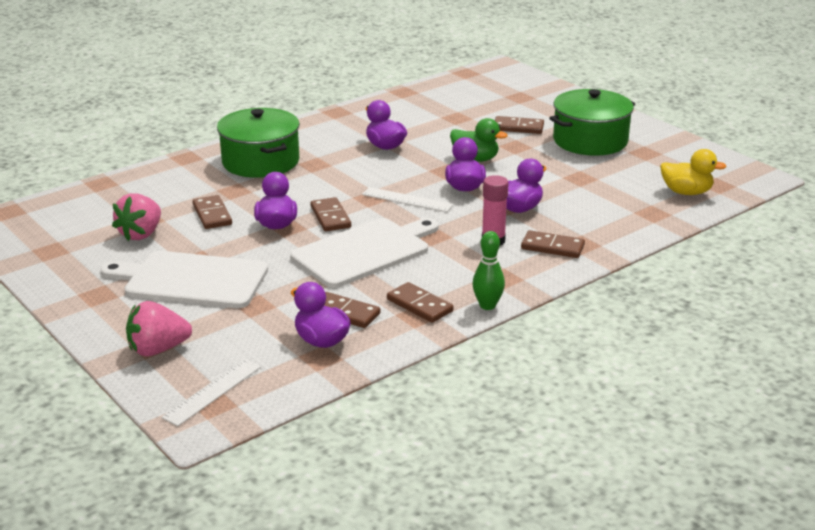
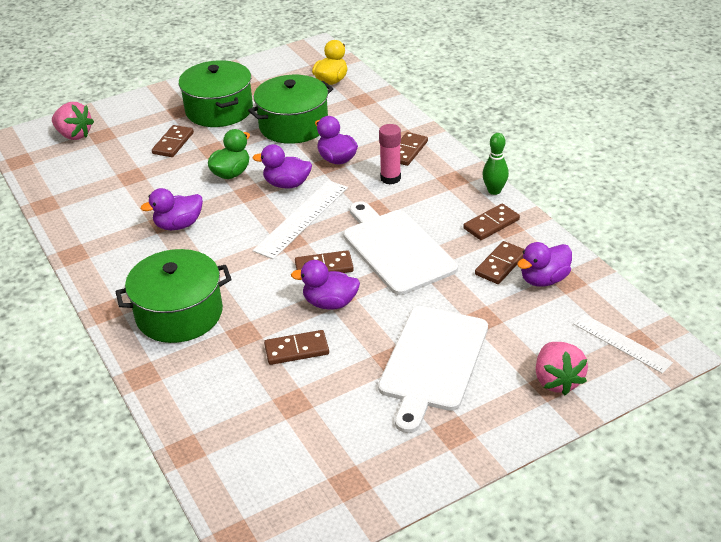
camera: 80 degrees left, 10 degrees up
(141, 234) = (327, 405): pink strawberry -> pink strawberry (74, 135)
(407, 200) = (302, 218): white ruler -> white ruler, size x1.50
(577, 180) = (293, 125): none -> green pot

